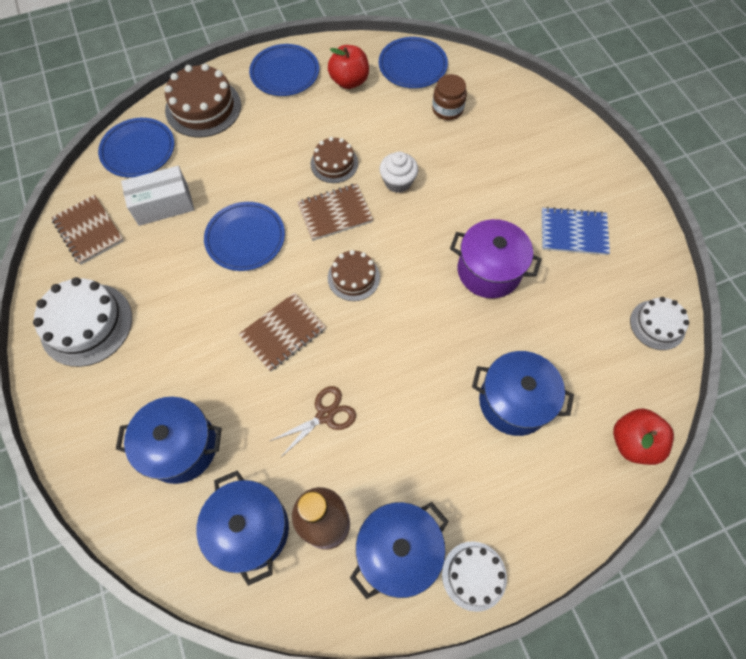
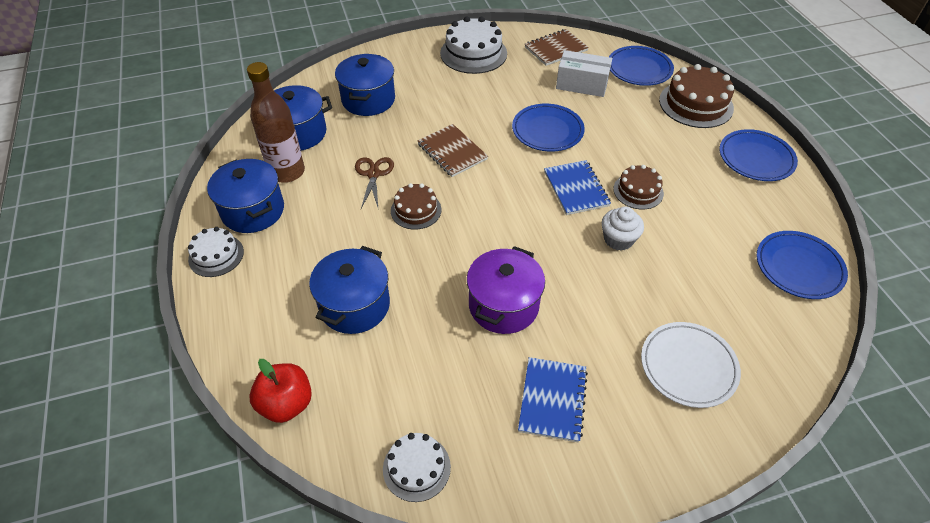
camera: 95 degrees right, 15 degrees down
(163, 205) = (581, 84): white box -> white box turned 60 degrees counterclockwise
(325, 415) = (373, 174): brown scissors -> brown scissors turned 150 degrees counterclockwise
(335, 213) = (576, 189): brown notebook -> blue notebook
(349, 81) = (757, 208): red apple -> none
(353, 277) = (503, 198): brown cake -> brown cake (416, 210)
(447, 109) = (733, 295): brown jar -> none
(521, 144) = (688, 366): none -> white plate

